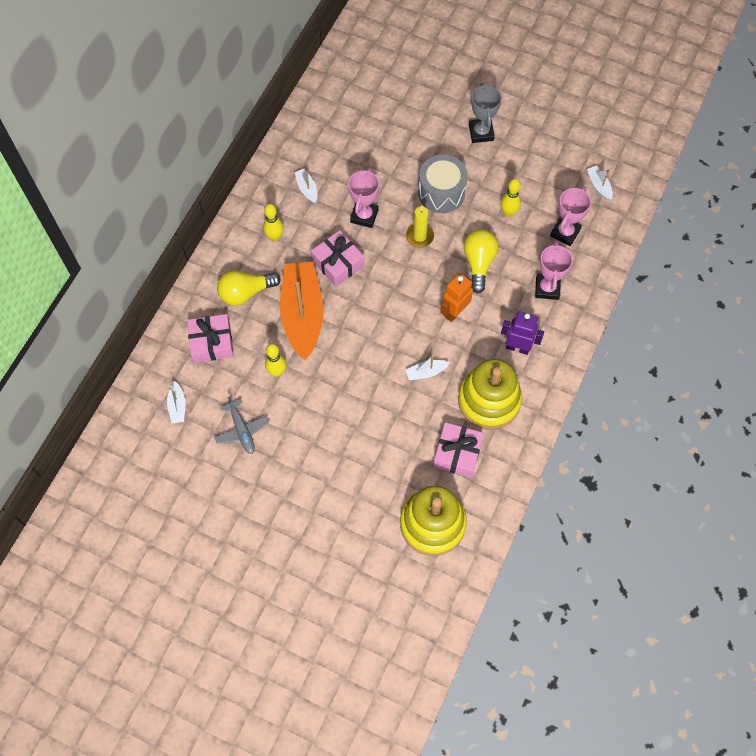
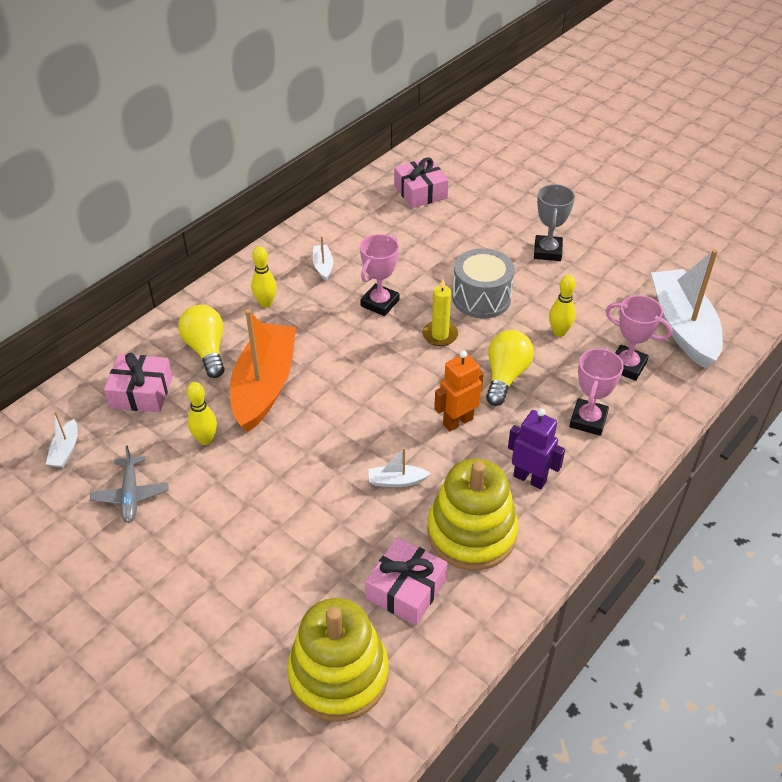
camera: 15 degrees right, 20 degrees down
(246, 292) = (206, 350): yellow light bulb -> yellow light bulb turned 75 degrees clockwise
(338, 263) = (329, 343): pink gift -> pink gift (420, 192)
(565, 232) = (627, 366): pink trophy -> pink trophy turned 75 degrees clockwise
(599, 186) = (683, 327): white boat -> white boat, size x2.44

